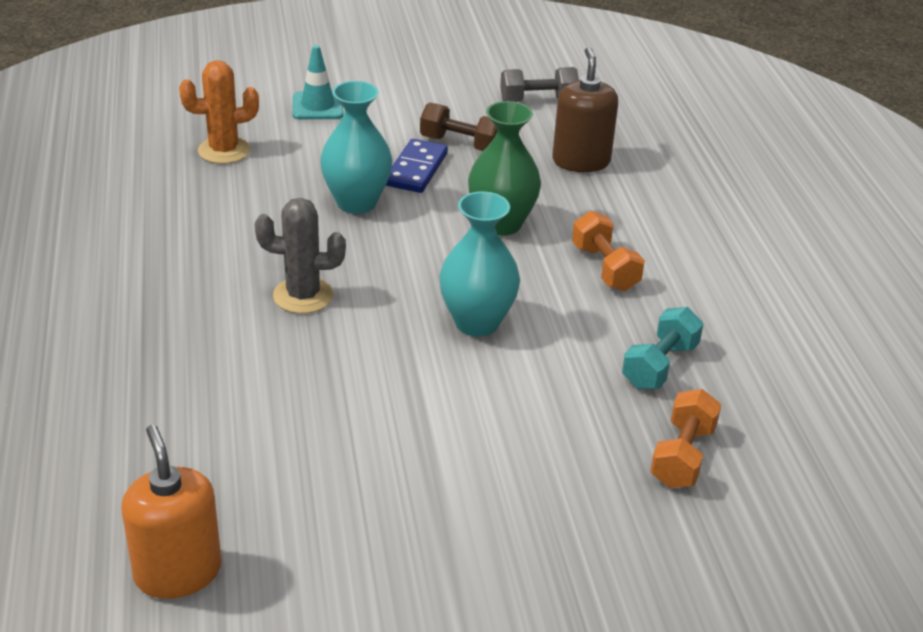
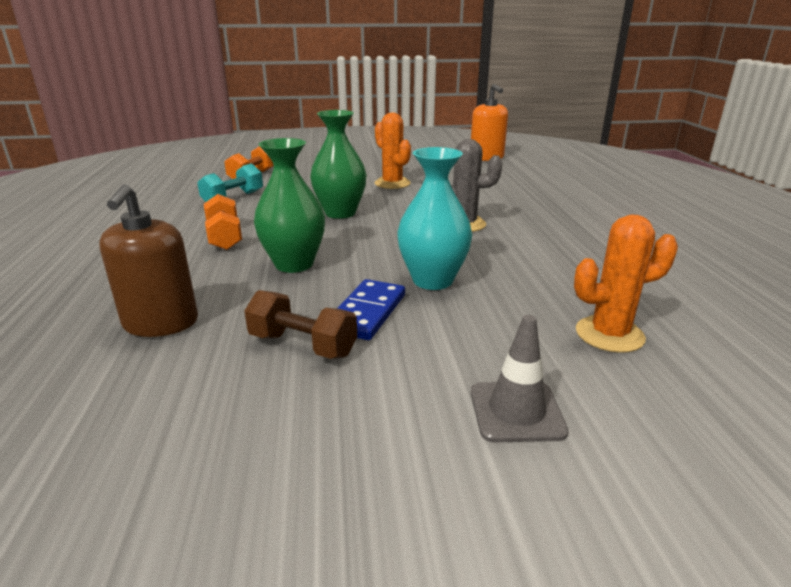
camera: 175 degrees left, 10 degrees down
(318, 106) = (516, 411): turquoise traffic cone -> grey traffic cone
(405, 422) = (392, 183): none -> orange cactus
(477, 322) = (340, 213): turquoise vase -> green vase
(538, 100) = (135, 429): grey dumbbell -> none

